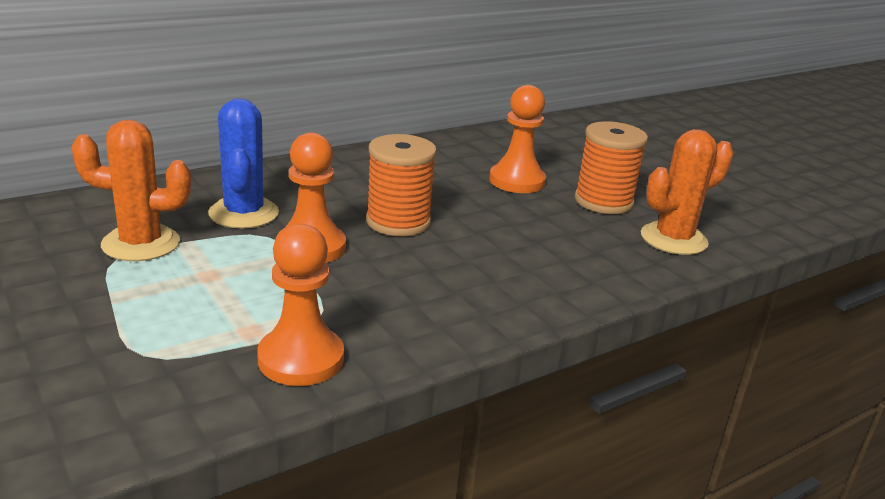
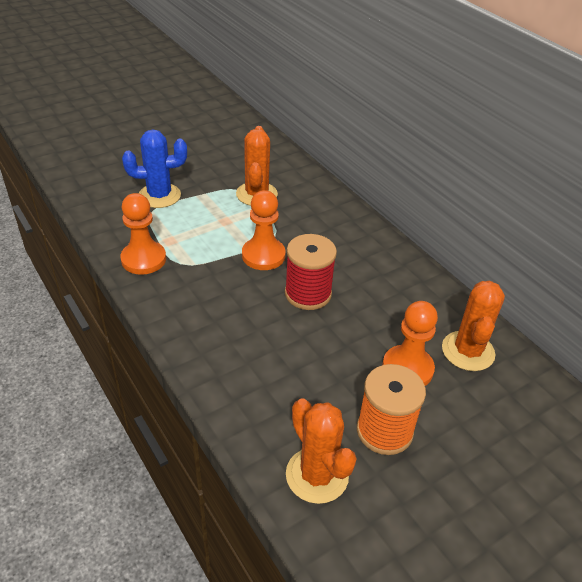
camera: 90 degrees right, 15 degrees up
(244, 213) = (302, 225): blue cactus -> blue cactus (159, 196)
(398, 222) = (308, 294): orange spool -> red spool
(486, 151) = (468, 351): none -> orange cactus

